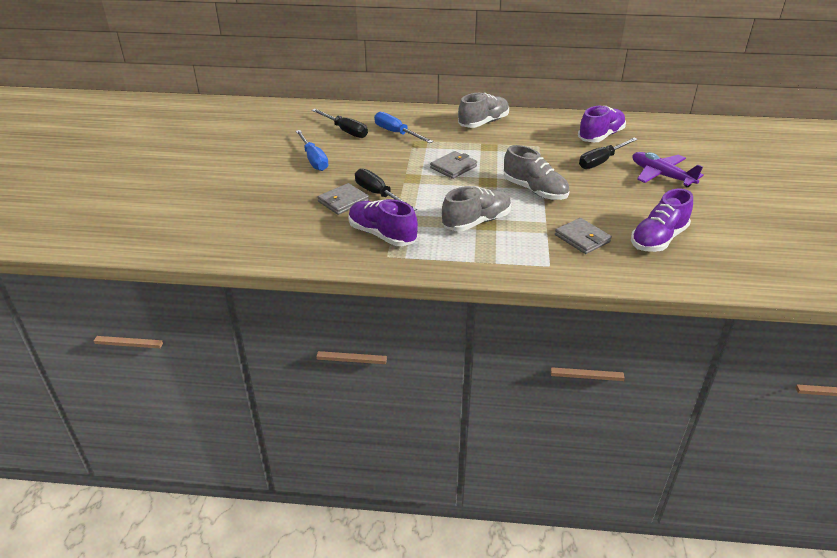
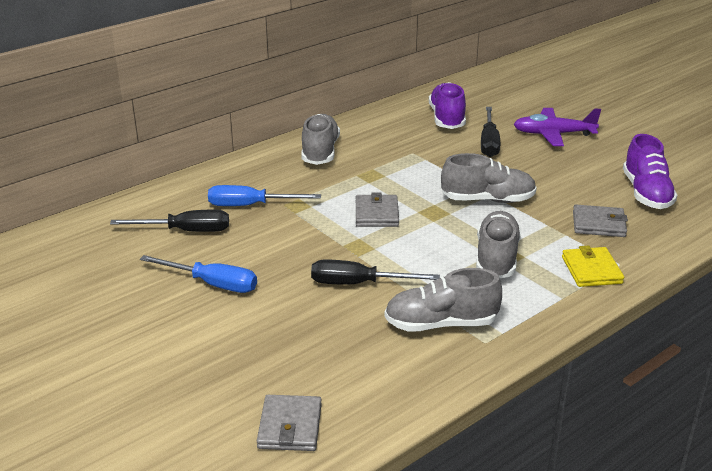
camera: 45 degrees left, 5 degrees down
(343, 201) = (336, 312): grey wallet -> grey wallet (290, 426)
(382, 235) = (441, 324): purple shoe -> grey shoe
(523, 258) = (591, 270): none -> yellow wallet

